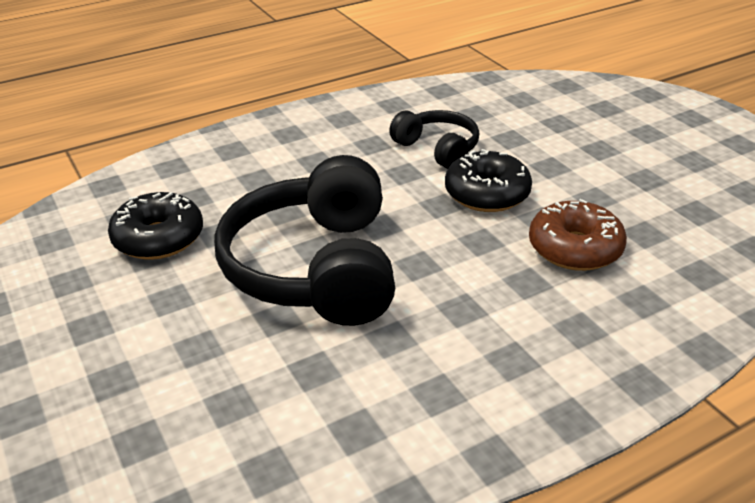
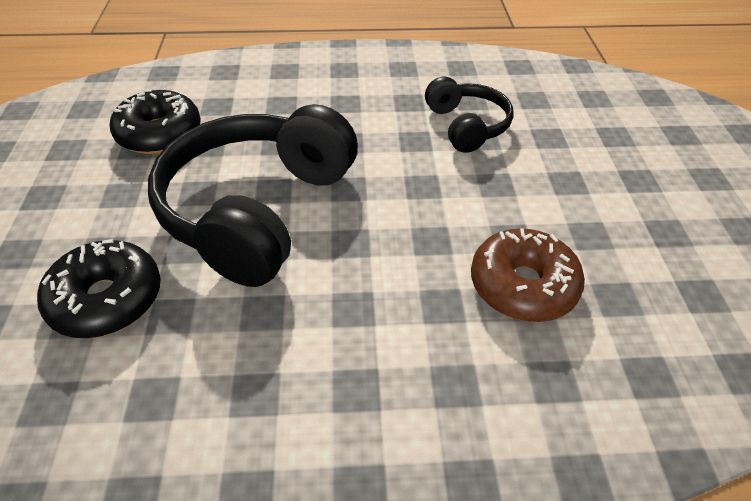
camera: 25 degrees right, 10 degrees up
(487, 194) = (477, 190): black donut -> black donut (107, 300)

